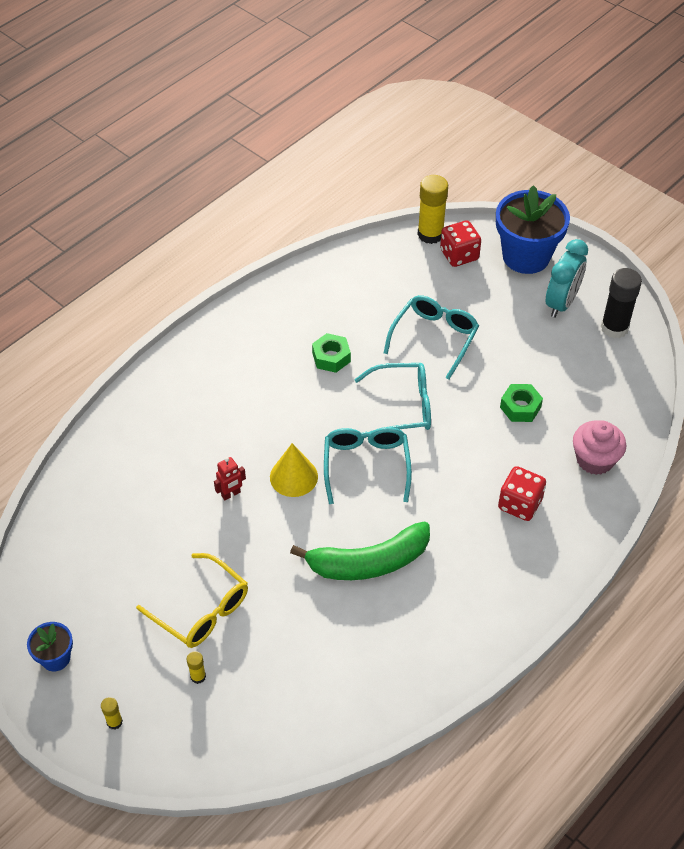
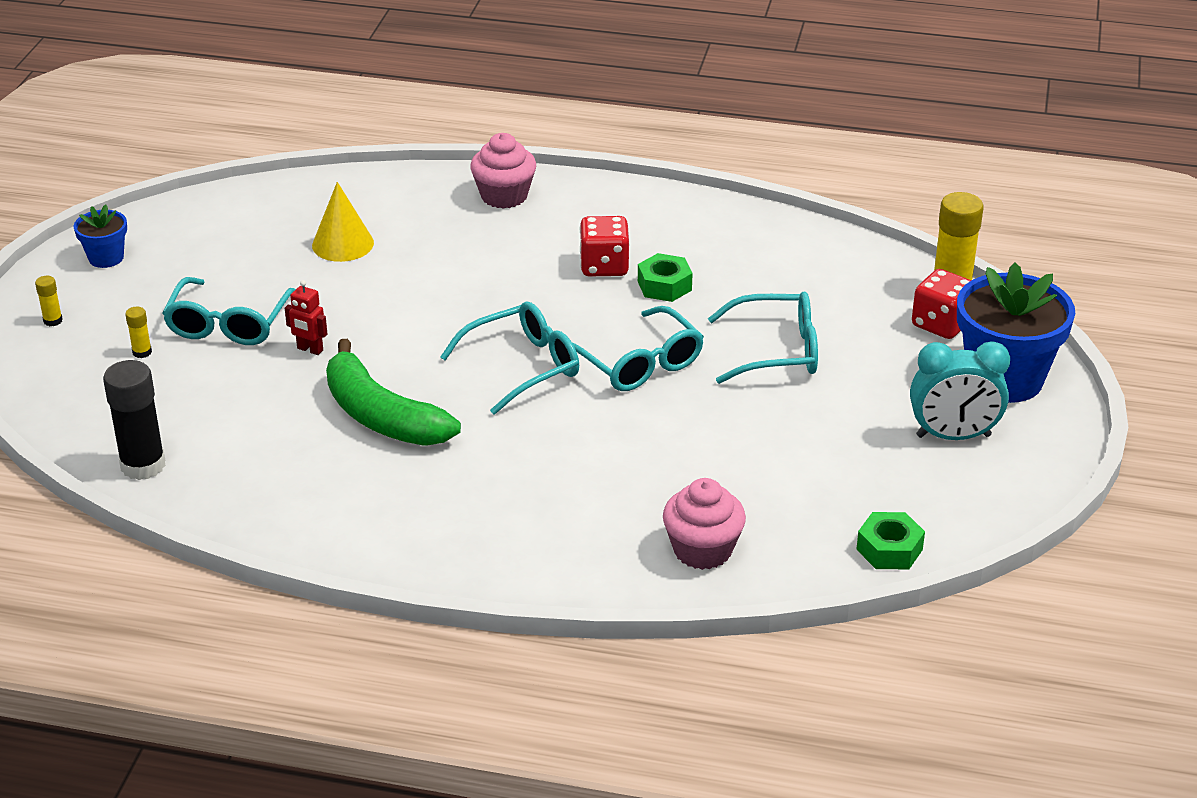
camera: 60 degrees right, 15 degrees down
(166, 391) = (504, 196): none -> pink cupcake
(201, 610) = (228, 324): yellow glasses -> turquoise glasses
(231, 494) = (399, 288): red robot -> red robot (310, 349)
(293, 476) = (460, 321): yellow cone -> yellow cone (343, 244)
(520, 407) = (730, 457): green nut -> green nut (889, 549)
(520, 504) = (569, 507): red dice -> red dice (604, 266)
(614, 328) = (960, 497): black glue stick -> black glue stick (143, 465)

